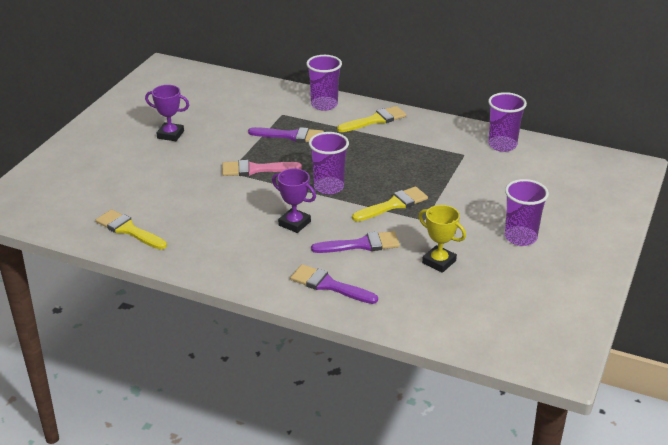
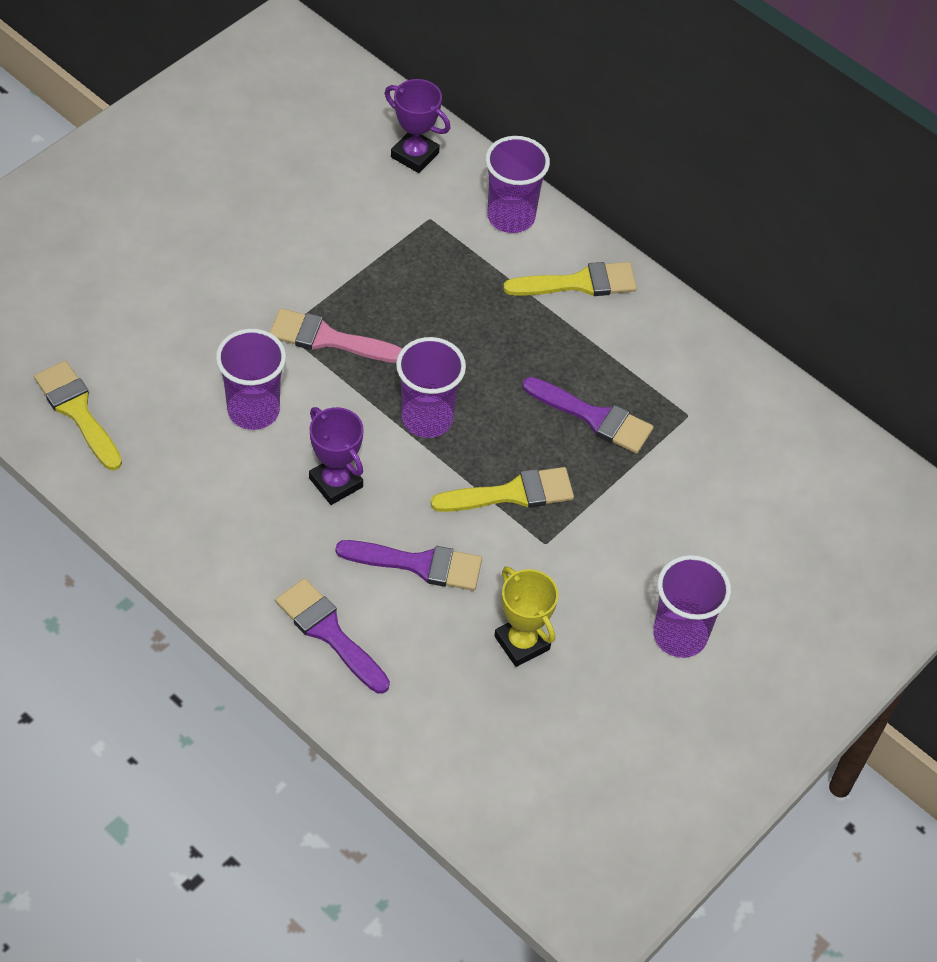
camera: 15 degrees right, 20 degrees up
(170, 134) = (226, 211): purple trophy -> purple trophy (415, 155)
(291, 136) = (421, 277): purple brush -> purple brush (594, 417)
(502, 145) = (765, 414): purple cup -> purple cup (253, 410)

